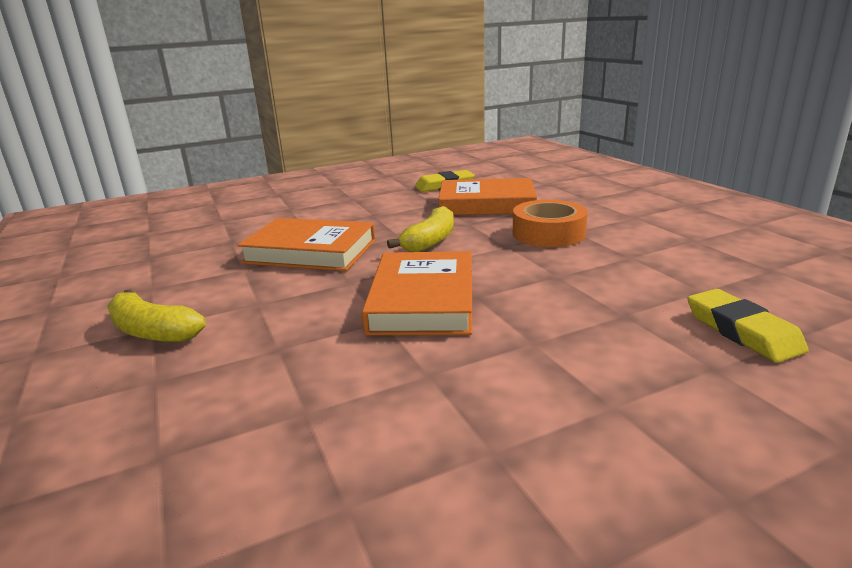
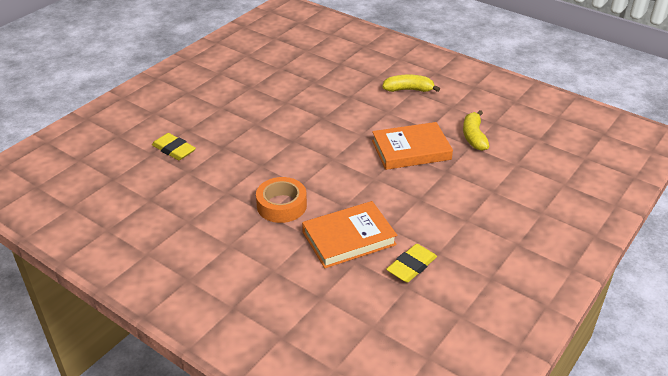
camera: 150 degrees right, 15 degrees up
(423, 300) = (315, 132): orange book -> none
(430, 241) = (350, 178): yellow banana -> yellow banana (474, 137)

